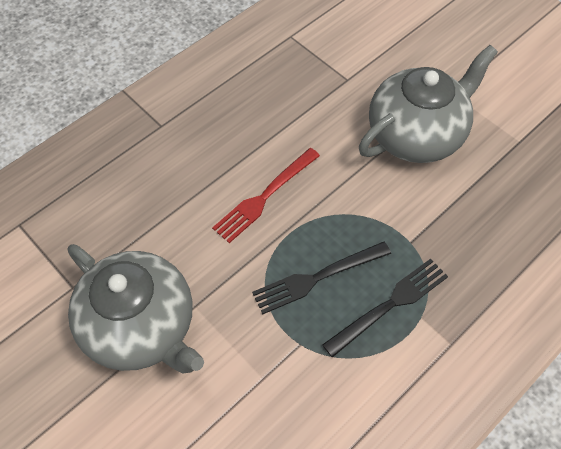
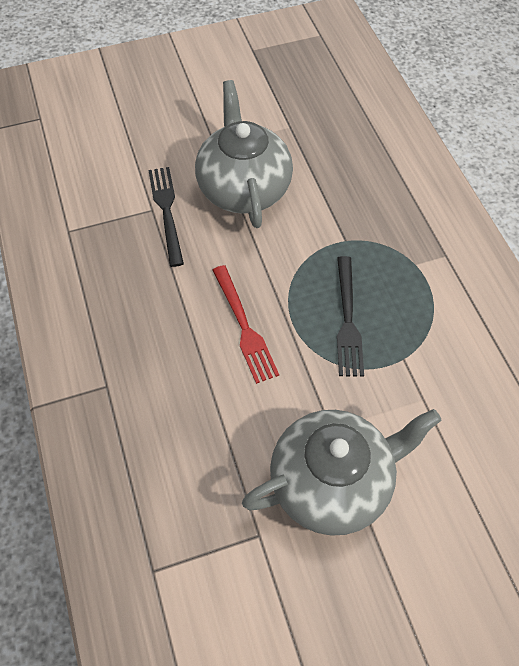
camera: 65 degrees left, 0 degrees up
(390, 304) = (395, 279): black fork -> black fork (166, 210)

